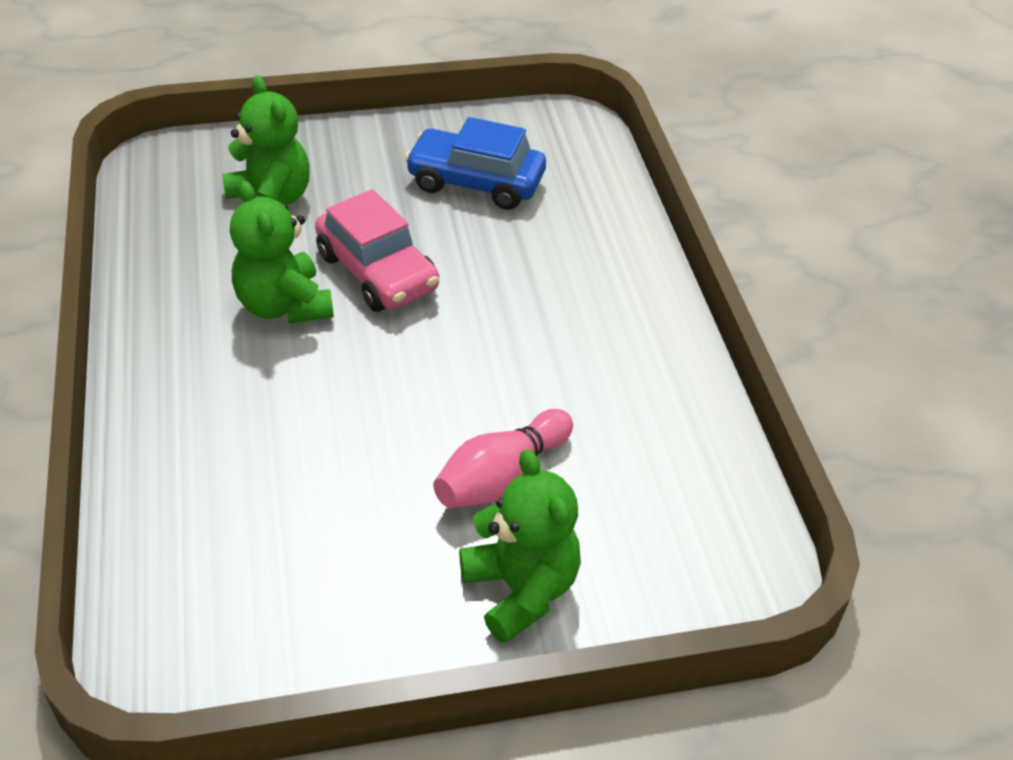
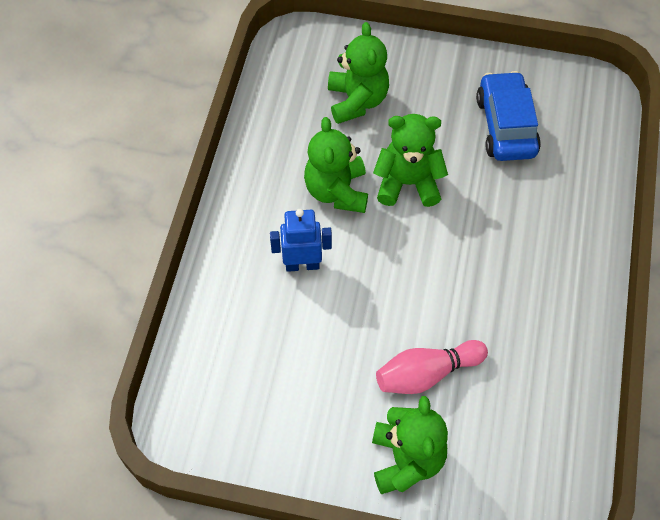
camera: 25 degrees right, 15 degrees up
(270, 401) = (302, 264): none -> blue robot
(377, 272) = (408, 183): pink car -> green teddy bear
(476, 182) = (506, 126): blue car -> blue car turned 45 degrees clockwise

